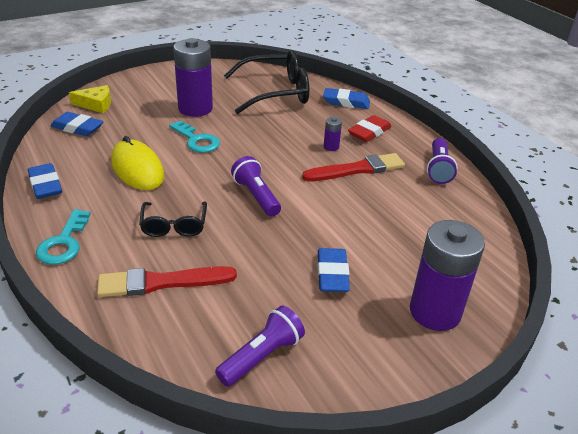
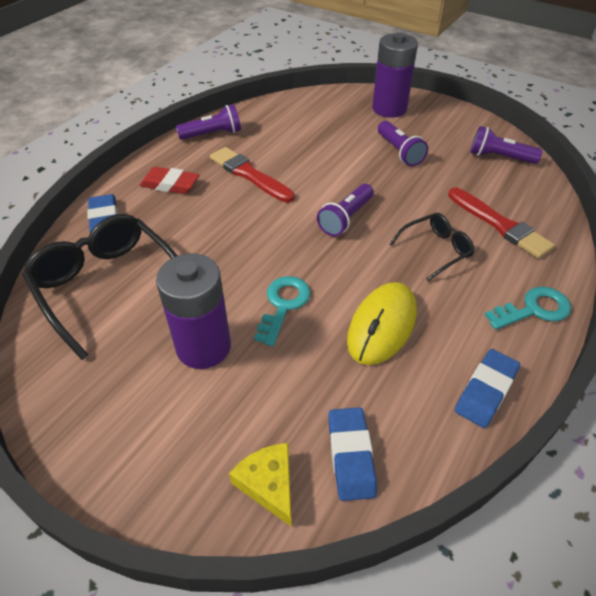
camera: 115 degrees left, 10 degrees up
(331, 147) = (219, 200): purple battery -> none
(332, 274) = (399, 152): blue eraser -> purple flashlight

